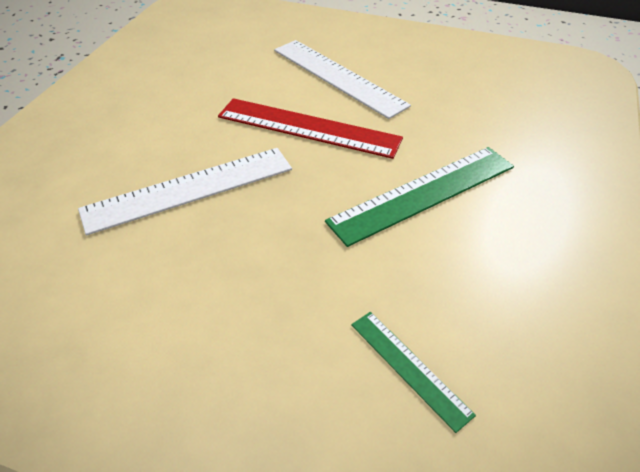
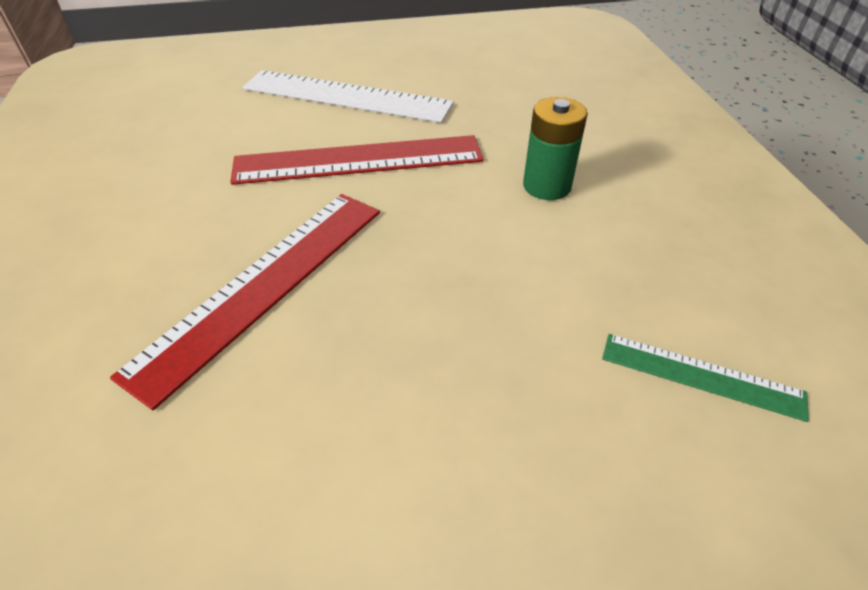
camera: 30 degrees left, 0 degrees up
(189, 189) = (264, 285): white ruler -> red ruler
(424, 194) = (547, 186): green ruler -> green battery

